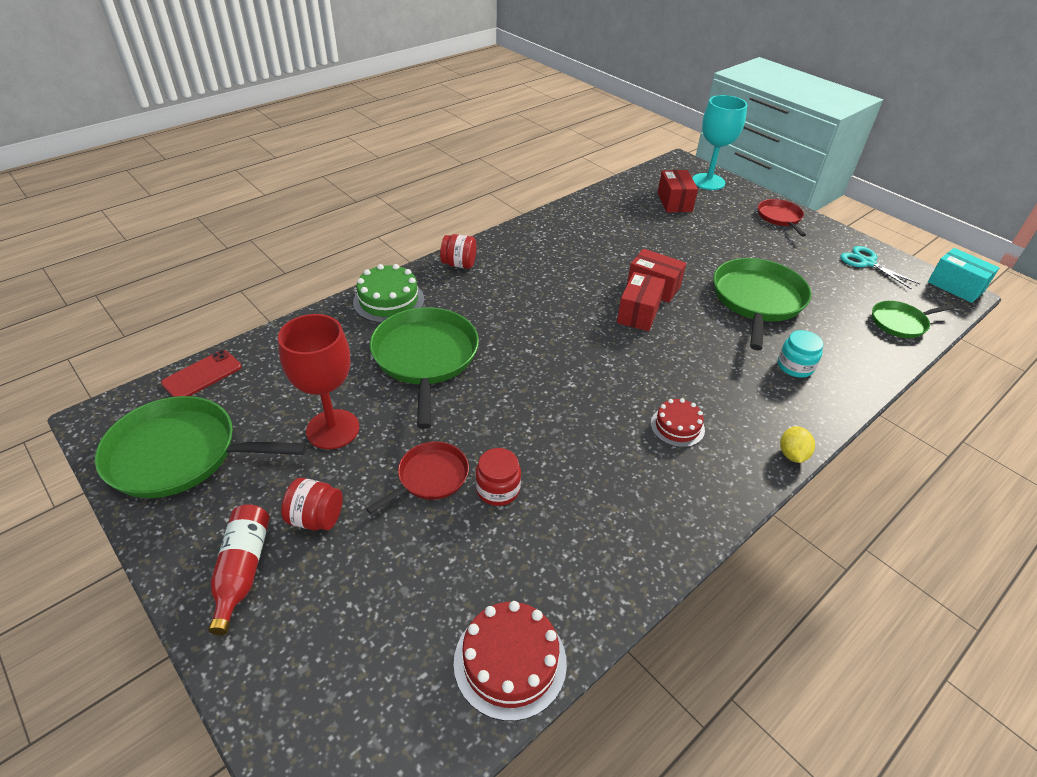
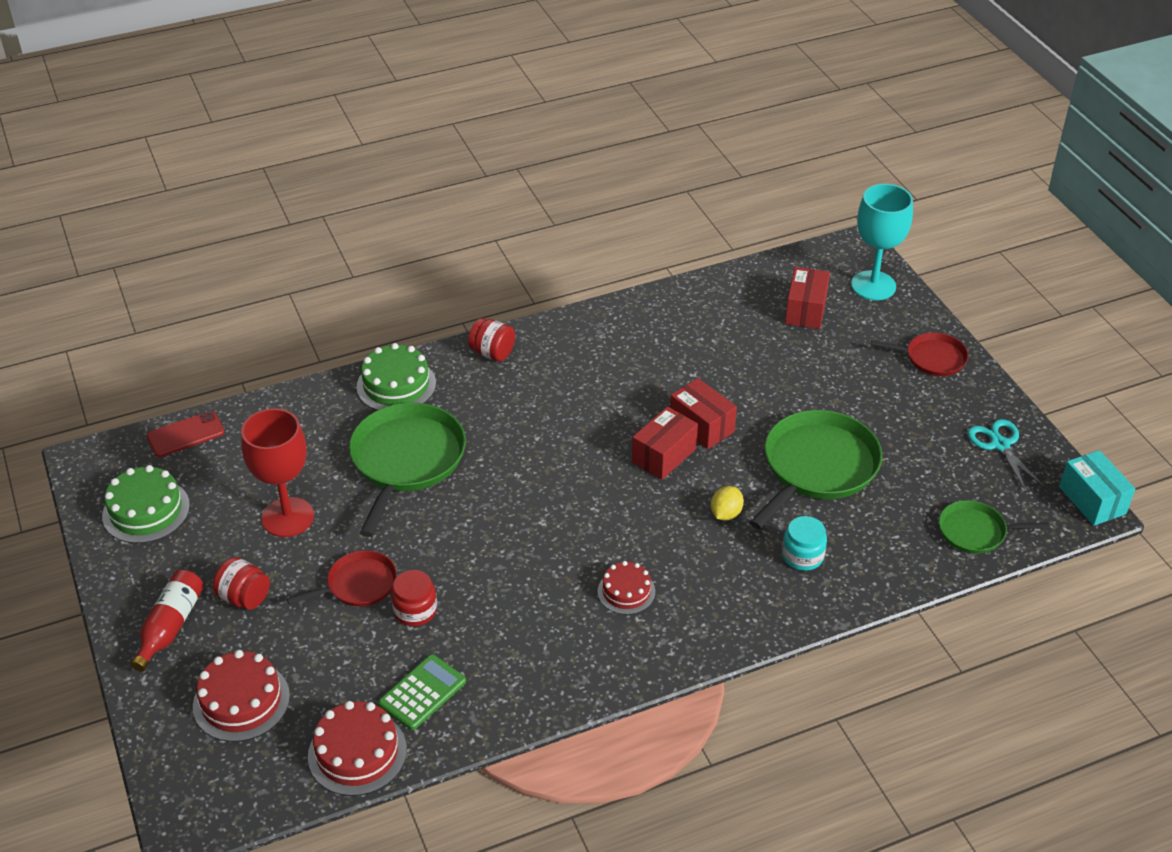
camera: 20 degrees right, 0 degrees up
(180, 454) = (146, 511): green pan -> green cake
(354, 637) = (241, 701): none -> red cake
(546, 572) = (422, 692): none -> green calculator
(779, 217) = (932, 358): red pan -> red pan turned 90 degrees clockwise
(792, 454) = (728, 647): yellow lemon -> yellow lemon (726, 514)

